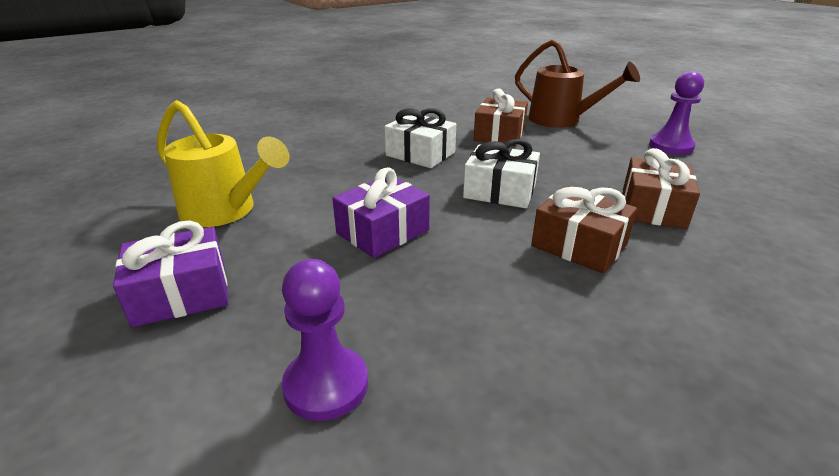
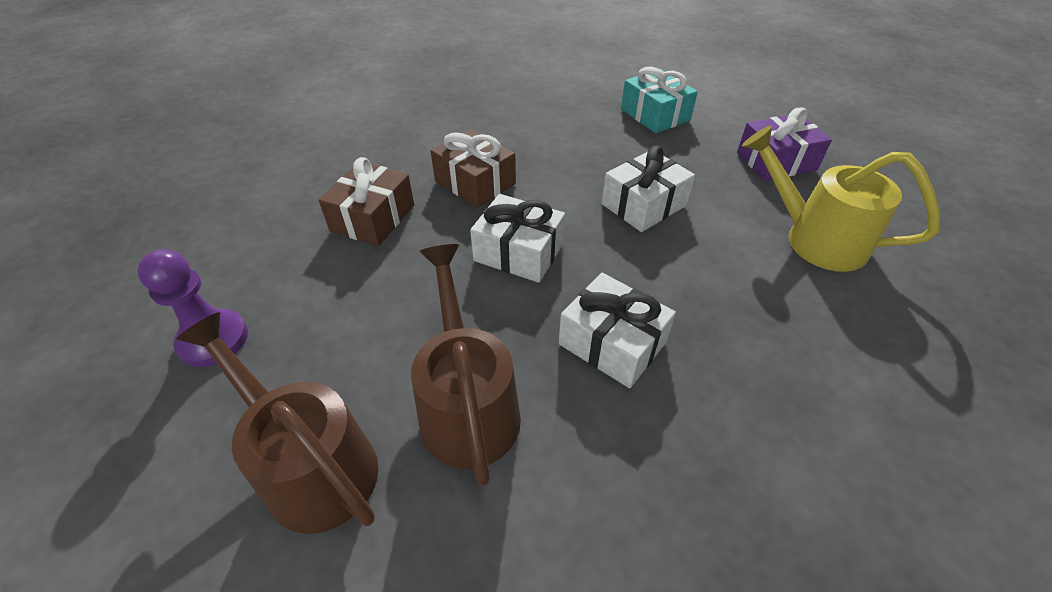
camera: 175 degrees left, 15 degrees up
(326, 385) = (655, 115): purple pawn -> turquoise gift
(383, 232) = (643, 205): purple gift -> white gift
(499, 134) = (467, 405): brown gift -> brown watering can

